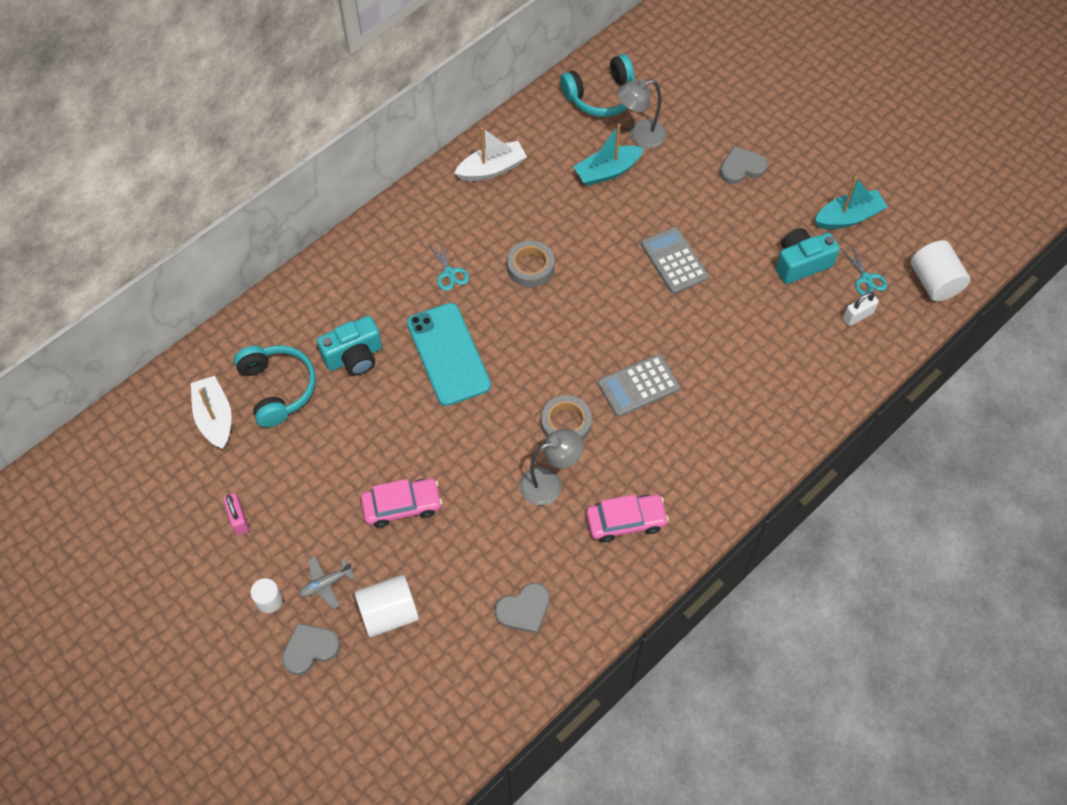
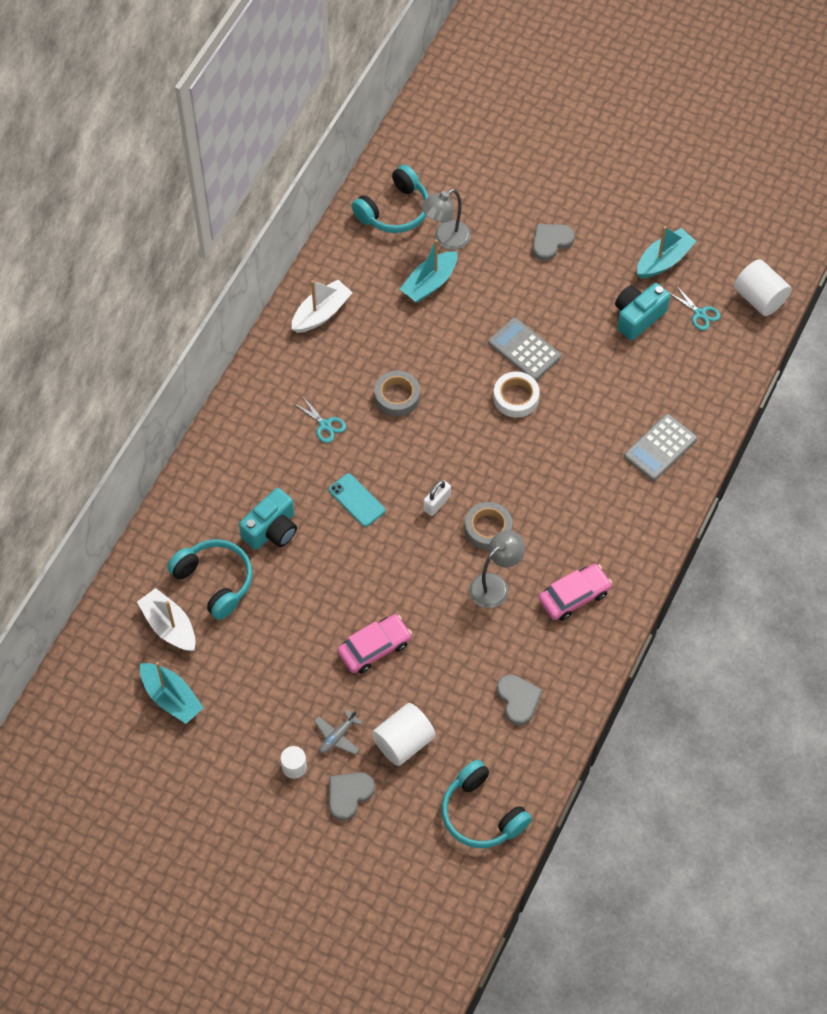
camera: 20 degrees left, 0 degrees up
(183, 488) = (171, 698): none -> turquoise boat
(238, 519) = (234, 707): pink padlock -> none
(435, 718) = (481, 814): none -> turquoise headphones
(448, 354) = (357, 500): turquoise phone -> turquoise phone, size x0.56
(524, 610) = (518, 700): grey heart -> grey heart turned 60 degrees counterclockwise
(638, 386) = (538, 474): grey calculator -> grey calculator (660, 447)
(647, 304) = (516, 397): none -> white tape
(857, 316) = (704, 350): white padlock -> white padlock (437, 503)

